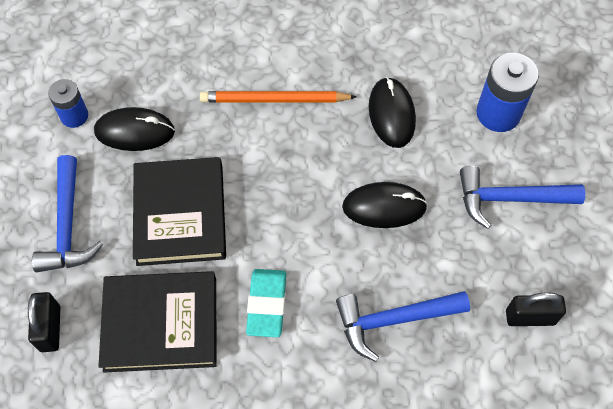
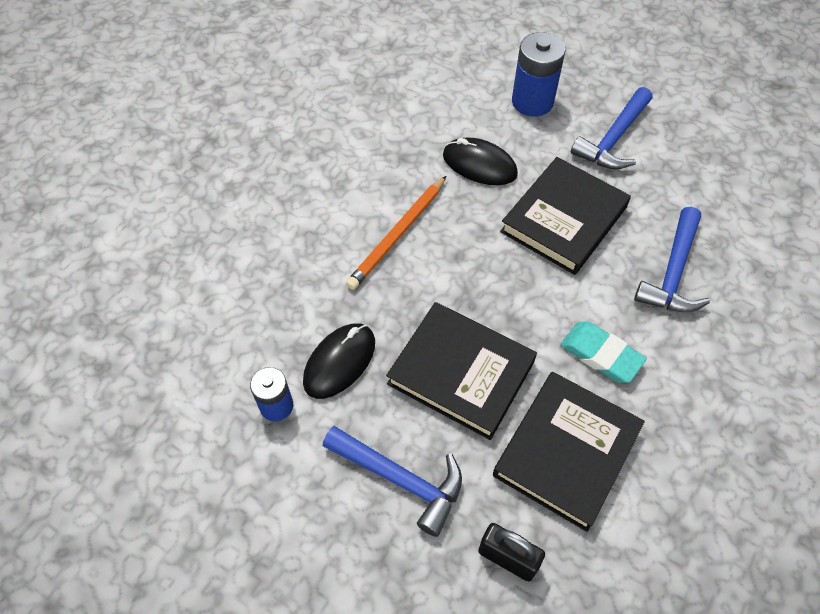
camera: 55 degrees left, 5 degrees down
(384, 207) = (564, 219): black mouse -> black book
(530, 317) = (723, 187): black padlock -> none

